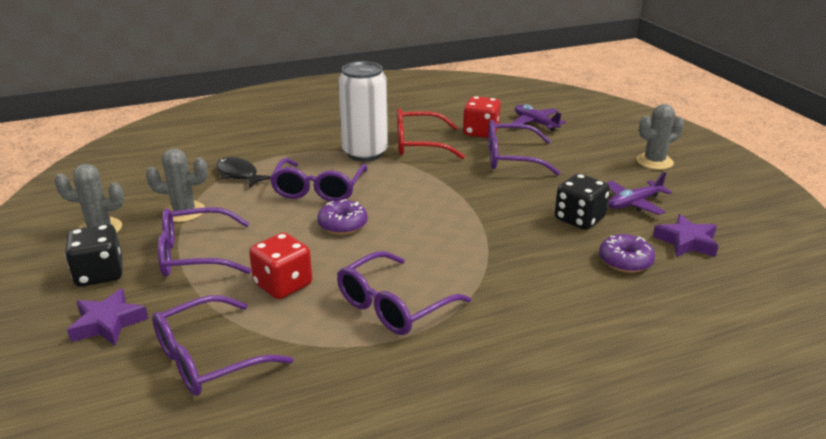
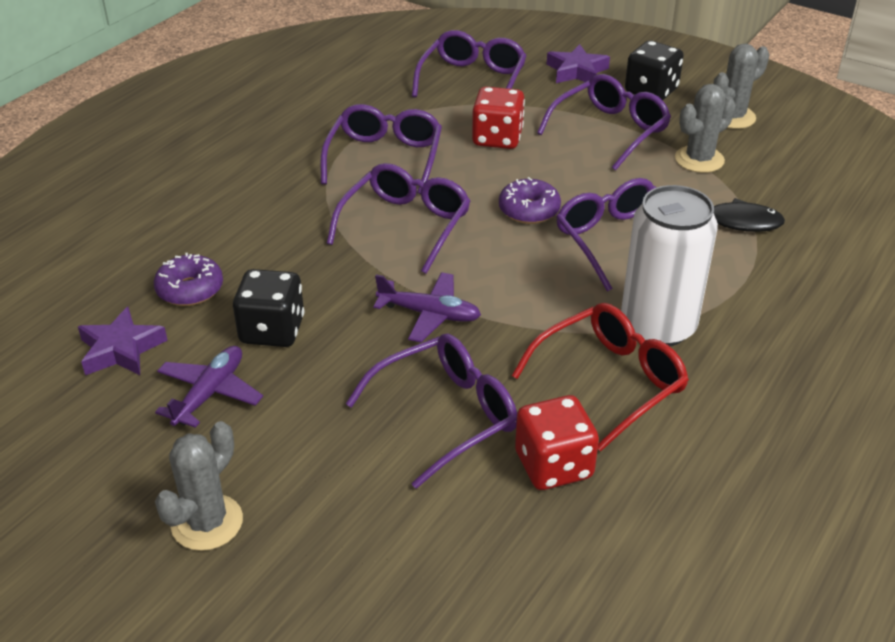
camera: 145 degrees right, 10 degrees up
(436, 247) = (406, 225): none -> purple glasses
(535, 123) = (487, 551): purple plane -> purple plane (429, 314)

